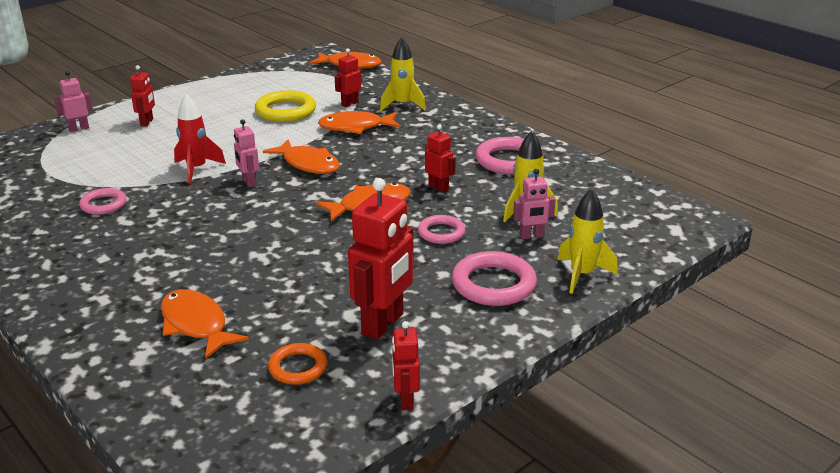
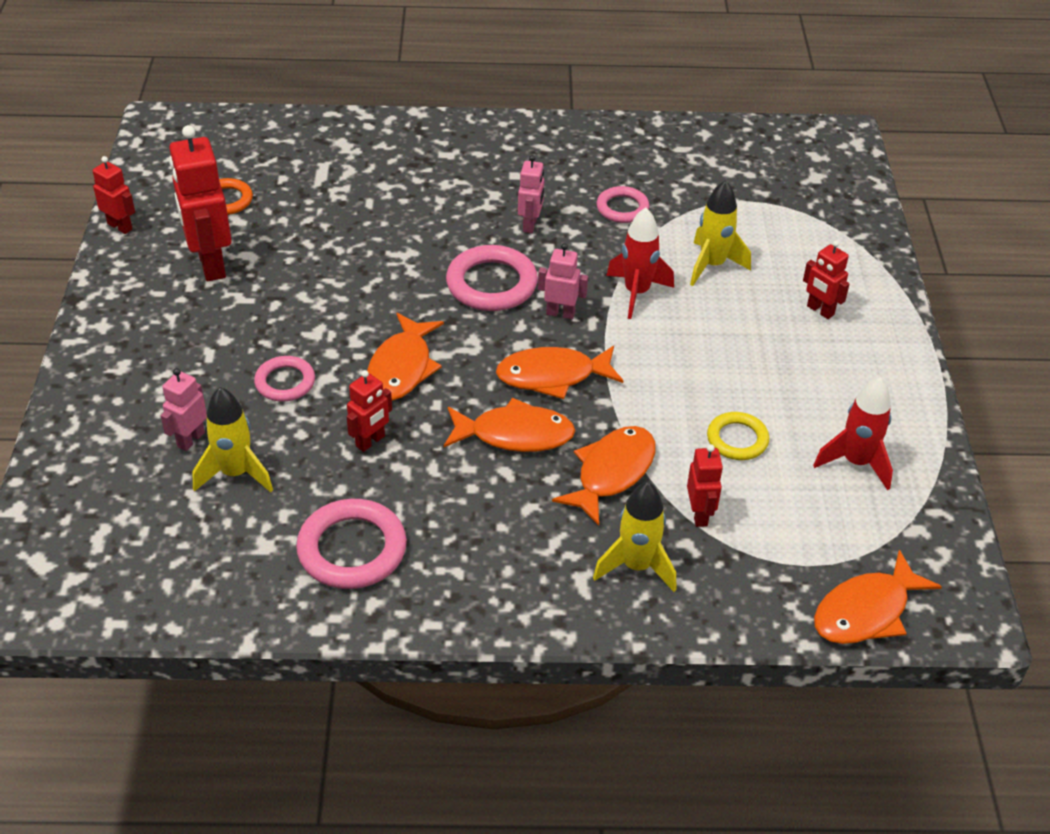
camera: 130 degrees right, 15 degrees up
(79, 129) = (852, 256): pink robot -> pink robot (530, 225)
(196, 325) = (347, 180): orange fish -> orange fish (515, 434)
(262, 87) = (856, 462): none -> red rocket
(285, 111) = (737, 439): yellow ring -> yellow ring, size x0.61
(438, 187) = (370, 441): red robot -> red robot turned 45 degrees counterclockwise
(493, 284) = (164, 357): pink ring -> pink ring (491, 284)
(582, 275) = (91, 423): yellow rocket -> yellow rocket (712, 265)

